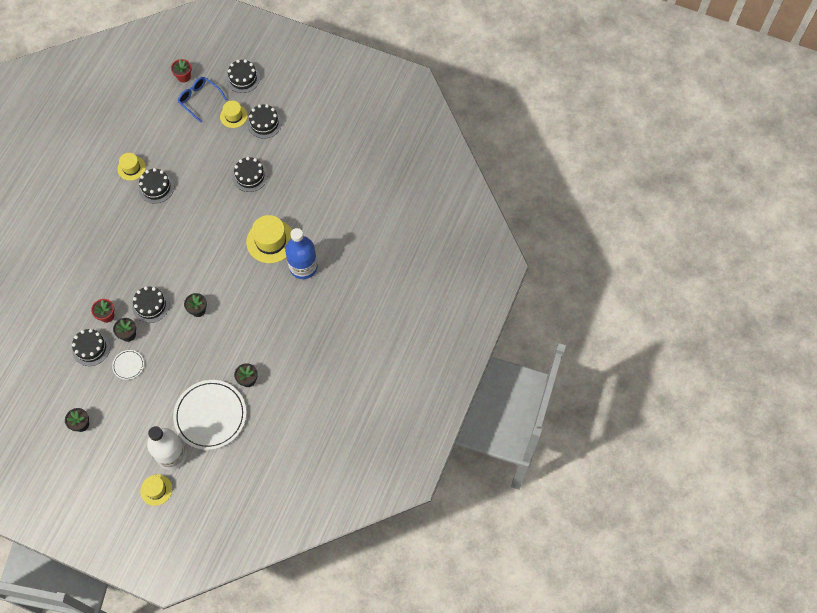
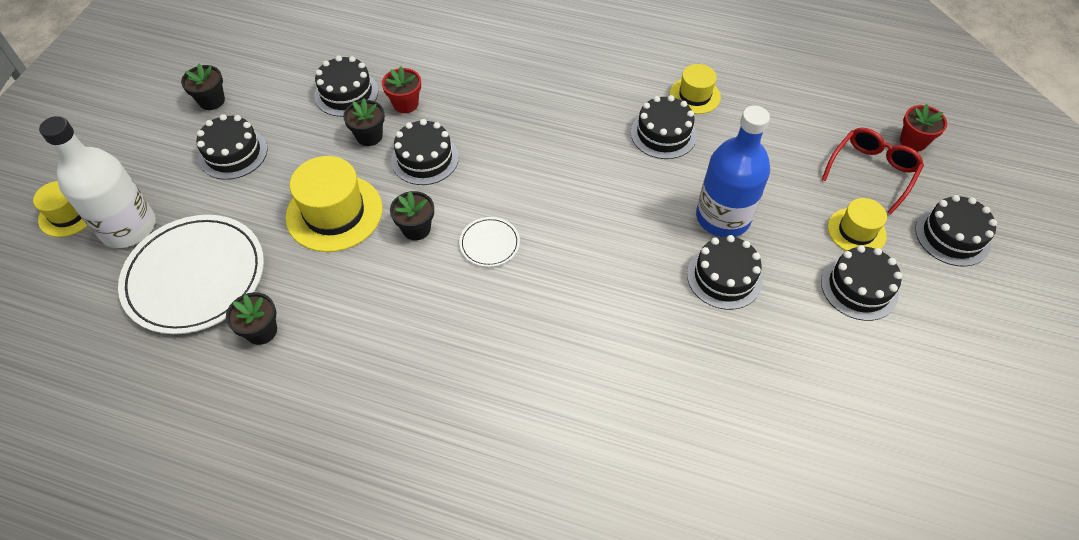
camera: 85 degrees right, 10 degrees down
(127, 407) = (233, 153): none -> black cake
(128, 365) = (311, 144): white plate -> white plate (489, 243)
(199, 99) = (872, 171): blue glasses -> red glasses
(270, 241) = (578, 334): yellow hat -> yellow hat (334, 213)
(303, 267) = (522, 406): blue bottle -> blue bottle (723, 217)

